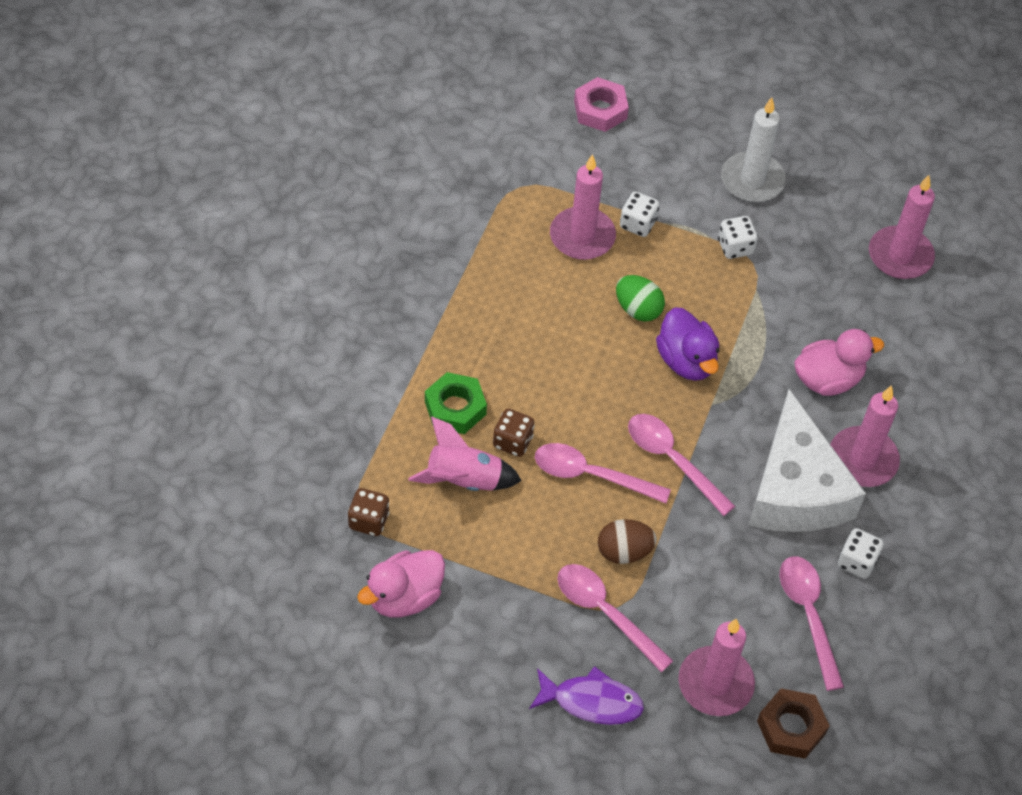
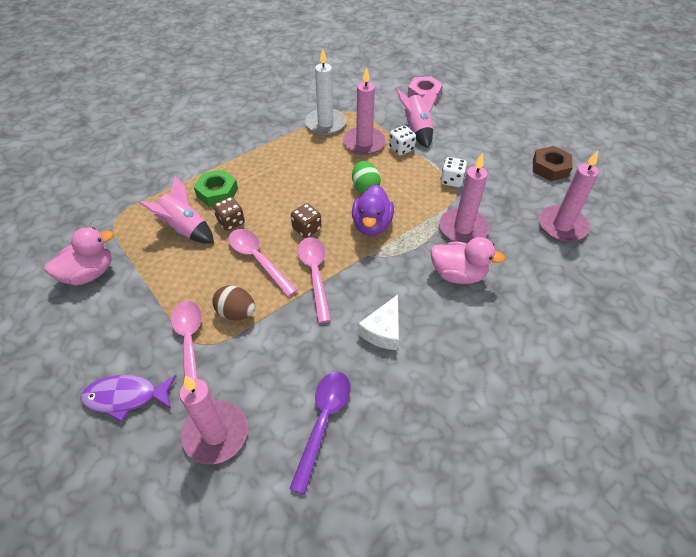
camera: 35 degrees right, 5 degrees down
(369, 521) = (115, 225): brown dice -> brown dice (306, 229)
(404, 597) = (89, 273): pink duck -> pink duck turned 150 degrees clockwise
(591, 701) = (126, 397): purple fish -> purple fish turned 135 degrees clockwise
(635, 181) = (417, 130): none -> pink rocket
(752, 180) = (488, 153): white candle -> white candle (325, 124)
(791, 727) = (240, 502): brown nut -> brown nut (550, 168)
(796, 489) = (383, 330): white cheese -> white cheese, size x0.49
(808, 615) = (323, 422): pink spoon -> purple spoon
(857, 561) = (390, 402): white dice -> none
(862, 460) = (446, 335): pink candle -> pink candle (463, 228)

